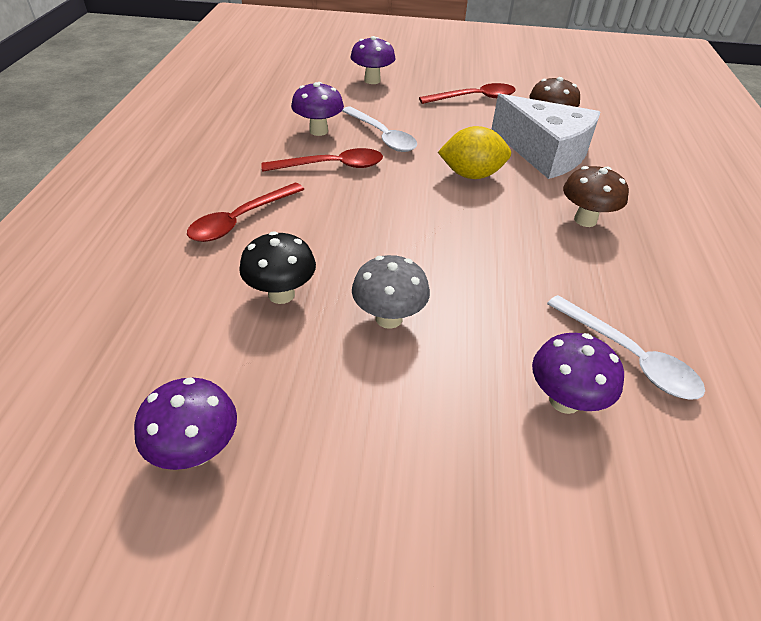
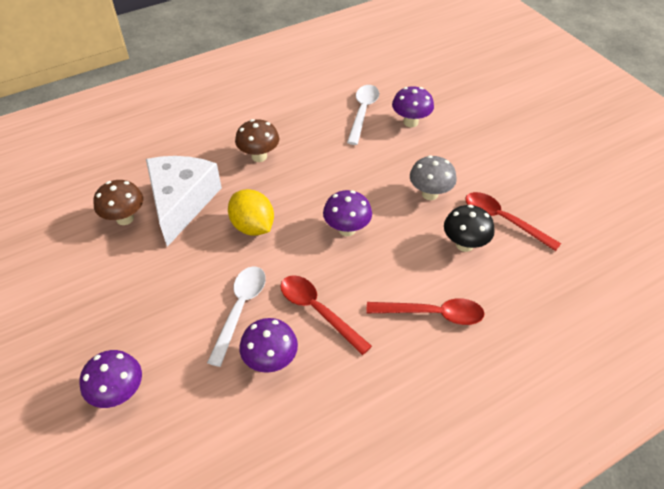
camera: 125 degrees left, 5 degrees up
(197, 451) = (566, 209): purple mushroom -> purple mushroom (347, 229)
(474, 98) = (105, 286): red spoon -> red spoon (503, 220)

